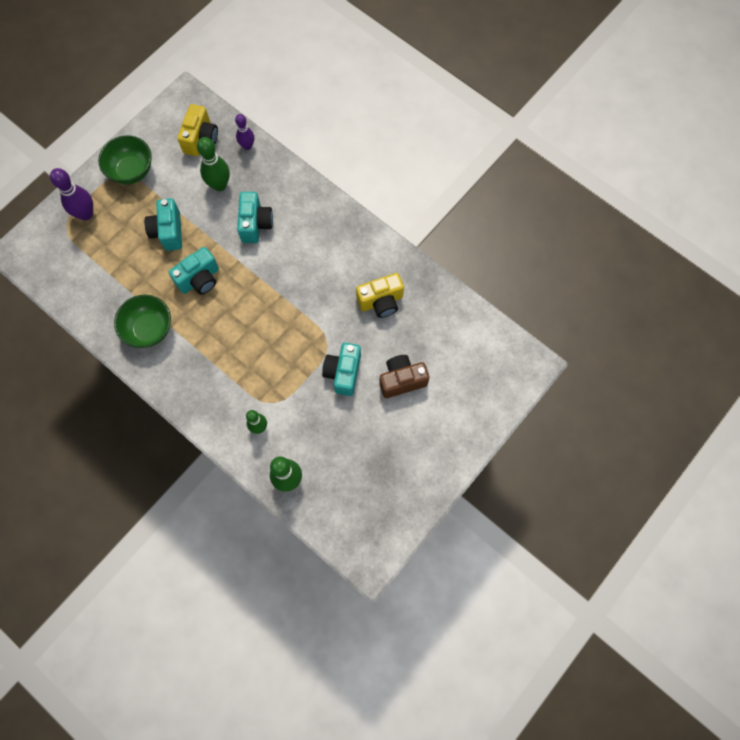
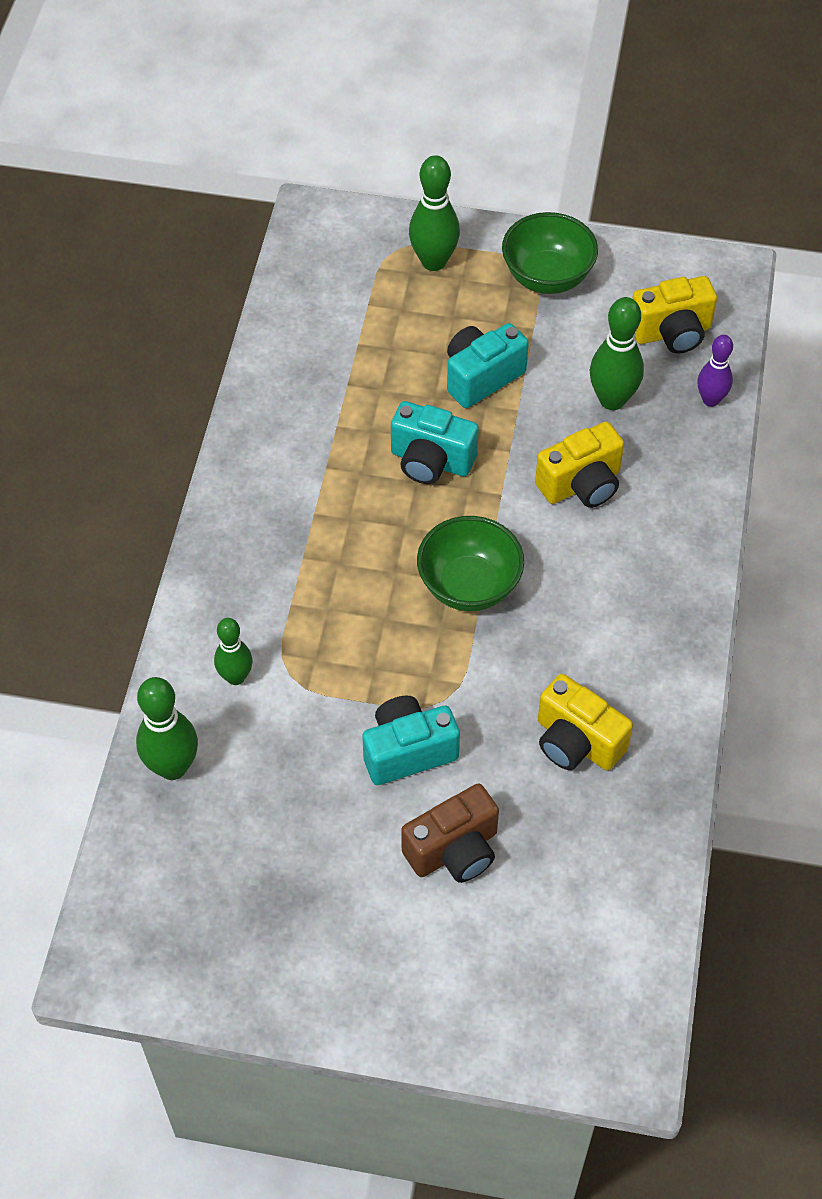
camera: 60 degrees right, 15 degrees down
(86, 214) = (433, 261): purple bowling pin -> green bowling pin
(149, 329) = (303, 441): green bowl -> green bowl (469, 585)
(255, 224) = (581, 484): turquoise camera -> yellow camera
(402, 380) = (454, 850): brown camera -> brown camera turned 105 degrees clockwise

